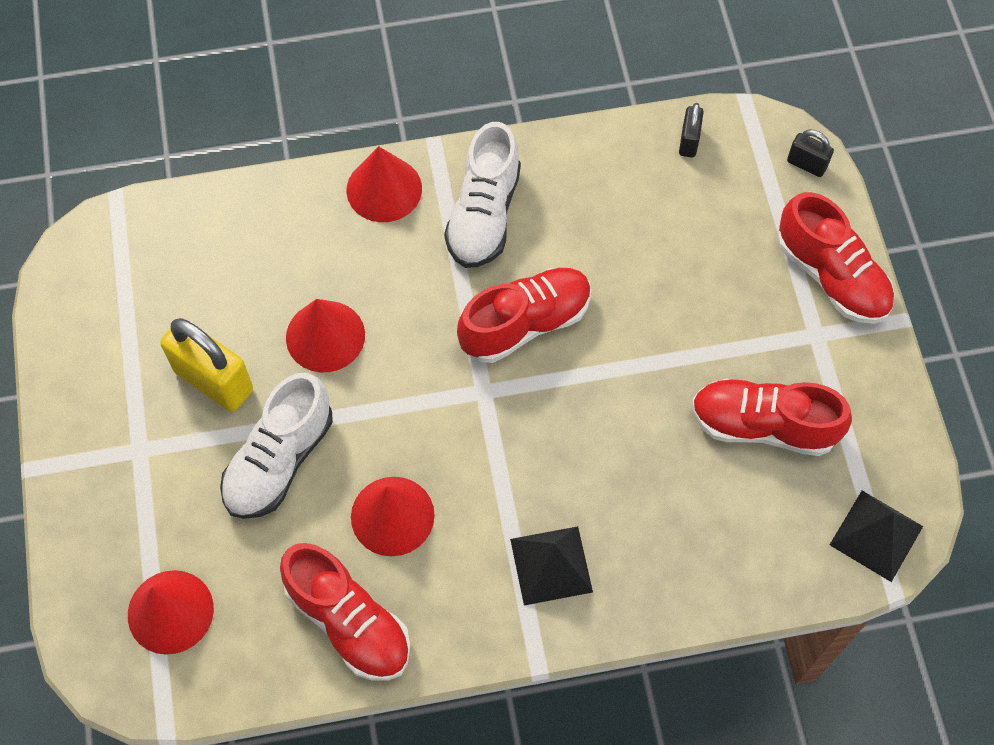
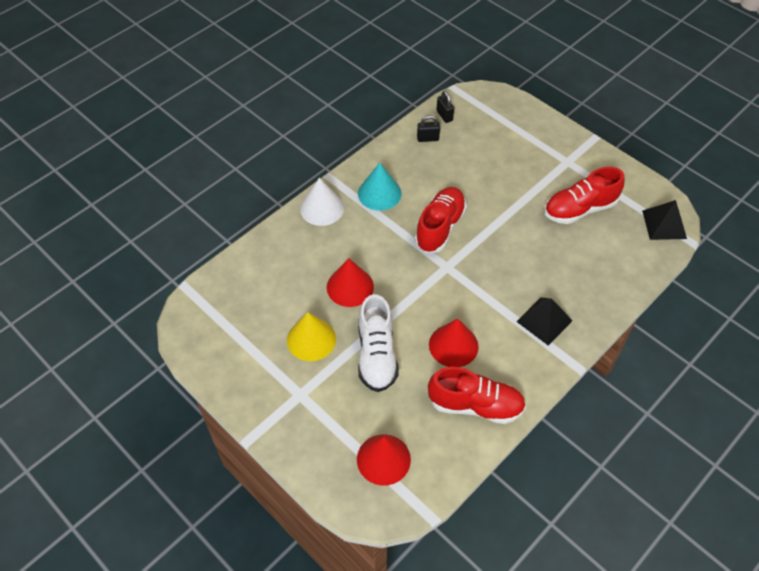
camera: 35 degrees left, 10 degrees down
(214, 380) = (311, 339): yellow padlock -> yellow cone
(384, 189) = (322, 208): red cone -> white cone
(484, 215) = (379, 193): white shoe -> turquoise cone
(806, 164) = (502, 99): black padlock -> black padlock (428, 138)
(831, 276) = (552, 136): red shoe -> none

